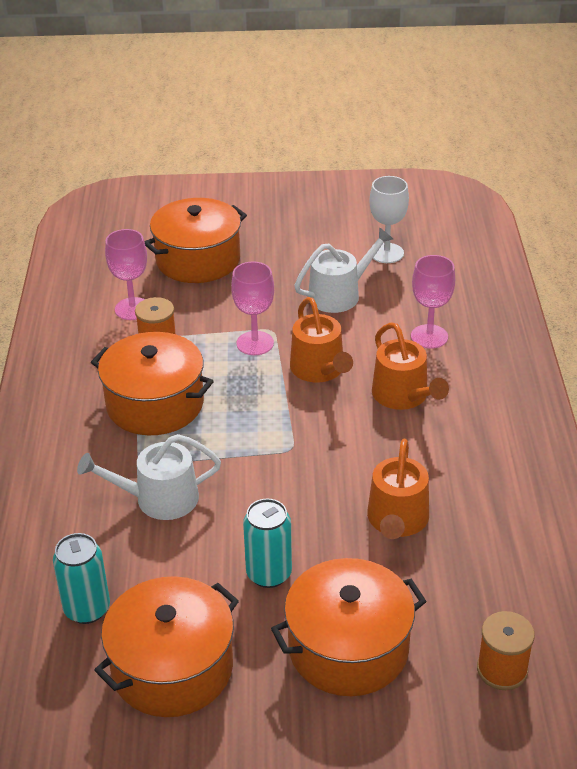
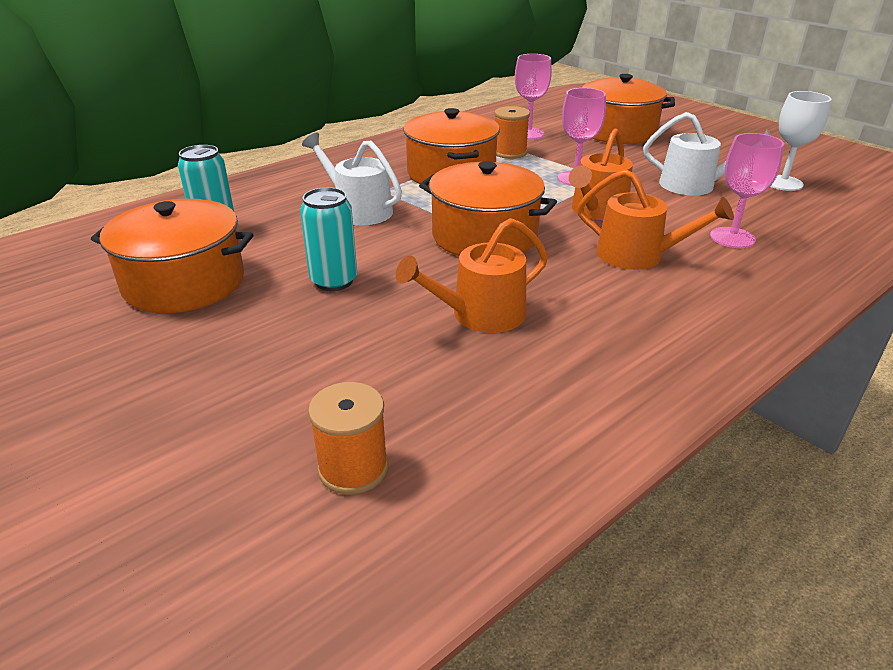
camera: 50 degrees right, 5 degrees down
(348, 648) = (286, 355): orange pot -> orange pot (484, 236)
(403, 396) = (638, 255): orange watering can -> orange watering can turned 90 degrees counterclockwise

